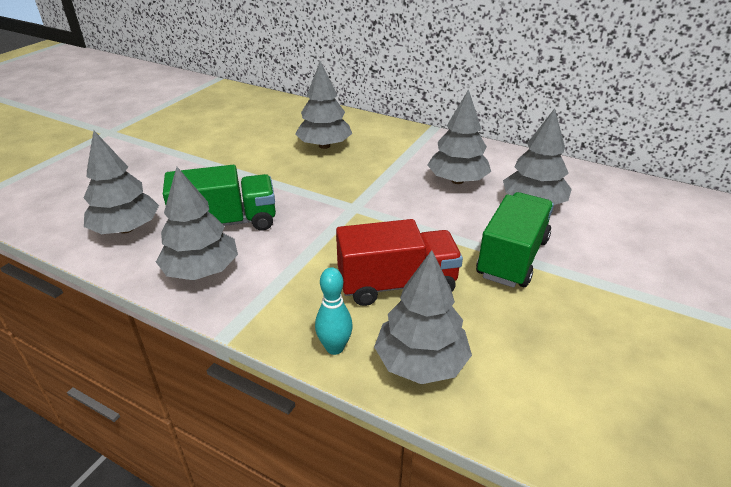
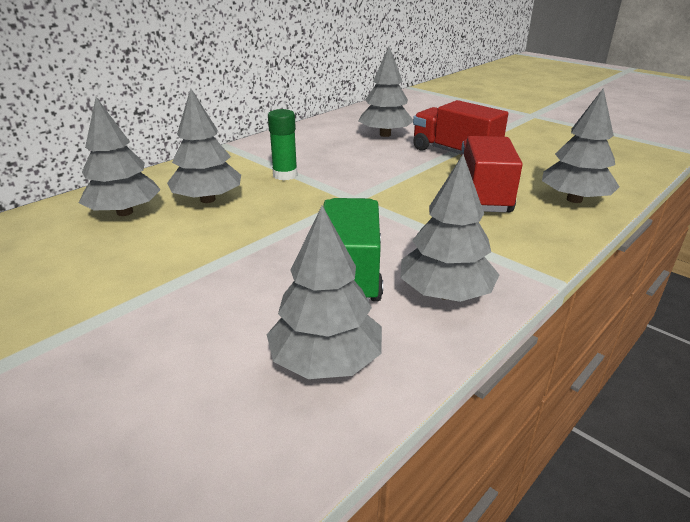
camera: 75 degrees left, 5 degrees down
(334, 348) = (564, 229): turquoise bowling pin -> none
(386, 166) = (285, 175): none -> green glue stick
(457, 180) = (334, 152): grey tree -> grey tree (125, 212)
(512, 258) = (454, 153): green truck -> red truck

